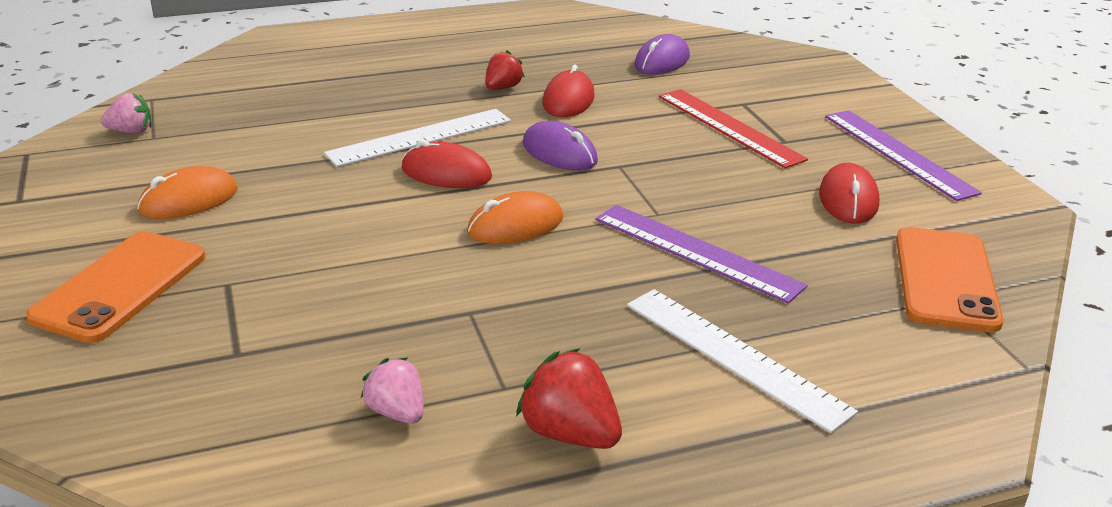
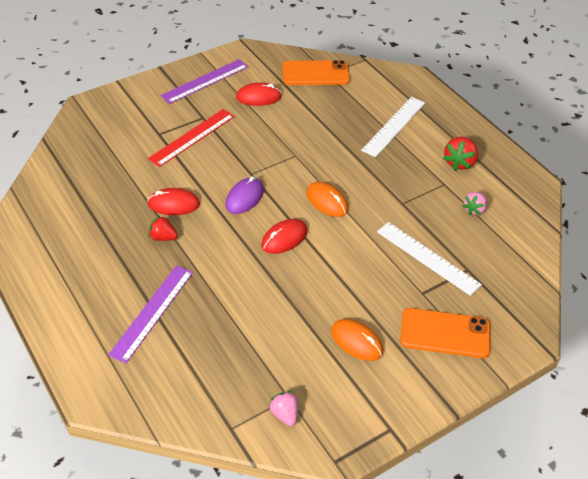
camera: 105 degrees left, 15 degrees up
(420, 137) = (244, 260): white ruler -> white ruler (427, 258)
(446, 173) = (284, 238): red mouse -> red mouse turned 45 degrees clockwise
(662, 61) = (103, 170): purple mouse -> none
(696, 251) = (324, 140): purple ruler -> purple ruler (152, 312)

